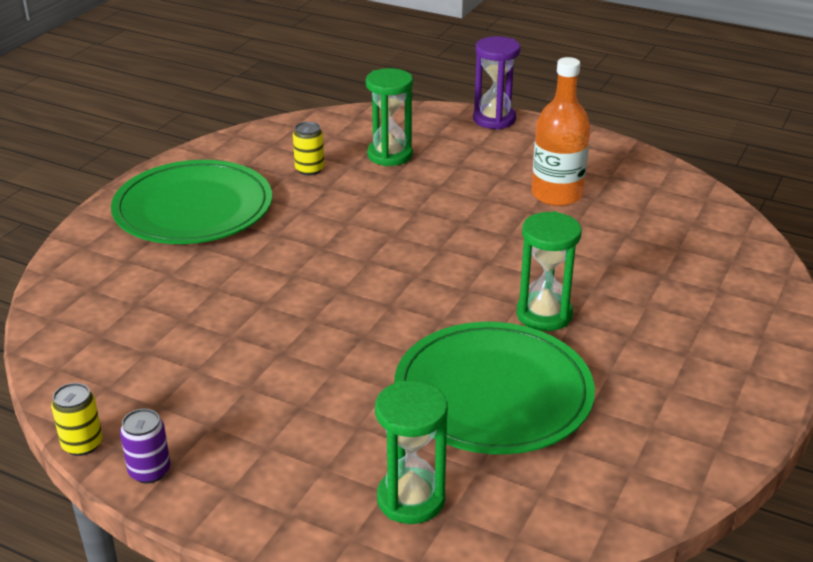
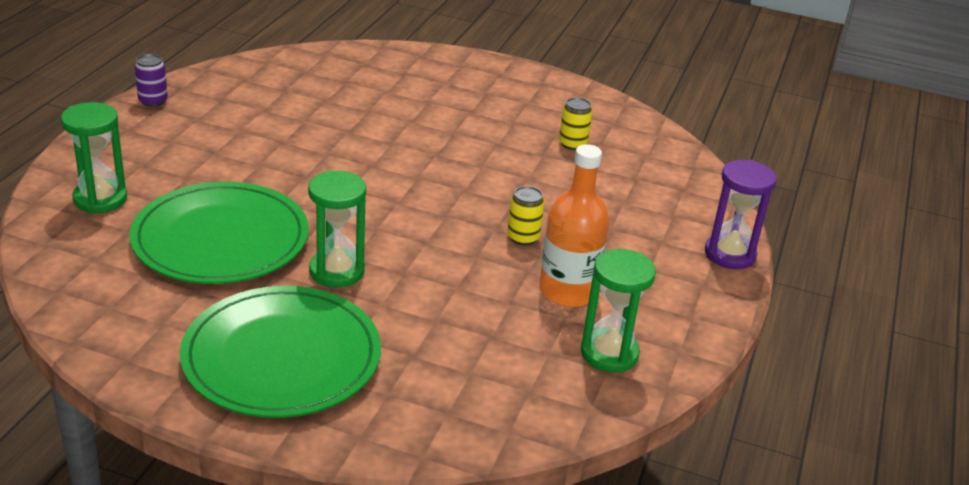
camera: 80 degrees right, 0 degrees up
(82, 444) = (184, 77): yellow can -> yellow can (523, 237)
(193, 208) = (488, 94): green plate -> green plate (282, 357)
(390, 155) = (617, 187): green hourglass -> green hourglass (609, 353)

